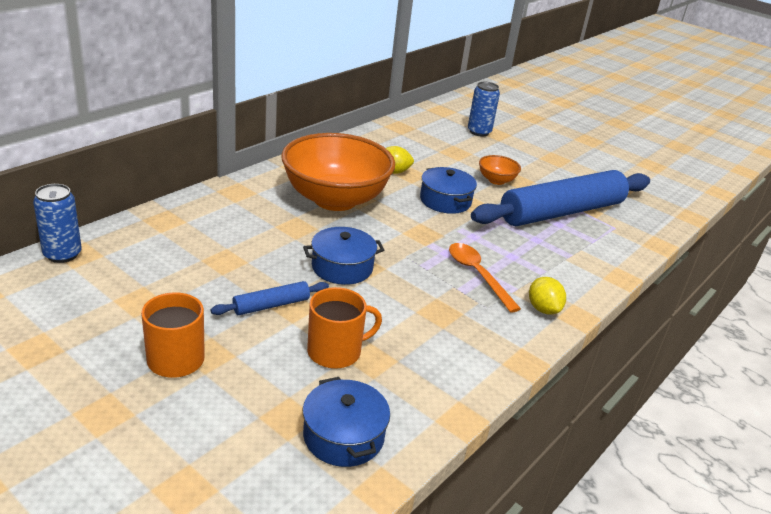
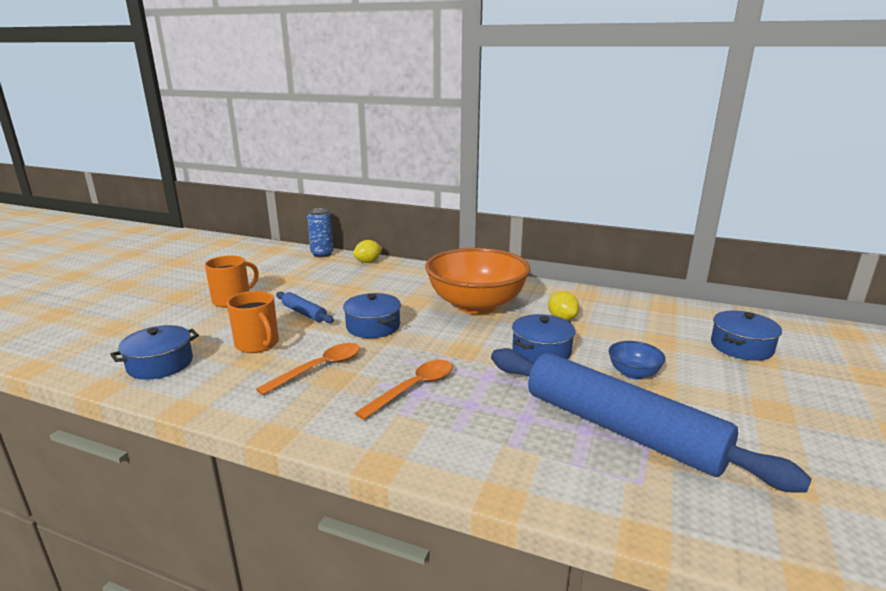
camera: 75 degrees right, 10 degrees down
(417, 318) = (319, 368): none -> orange spoon
(479, 132) = (741, 347): blue can -> blue pot
(496, 180) = (633, 373): orange bowl -> blue bowl
(543, 309) = (378, 437): yellow lemon -> yellow lemon (368, 262)

